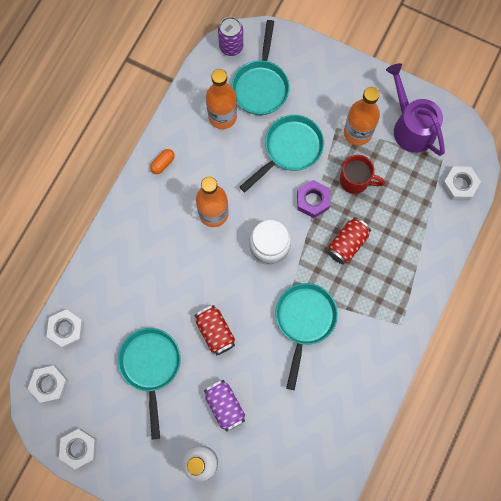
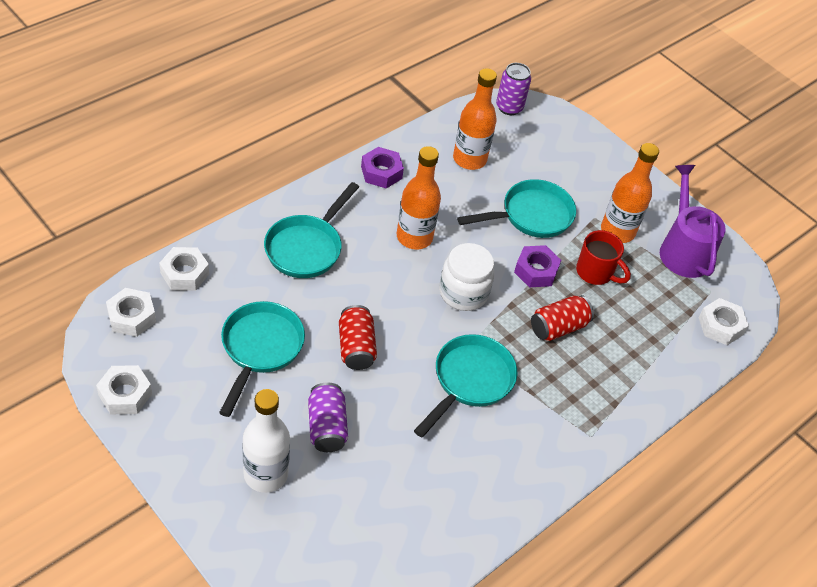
camera: 15 degrees right, 25 degrees down
(163, 163) = (381, 172): orange capsule -> purple nut
(261, 86) = (526, 150): turquoise pan -> turquoise pan (307, 247)

